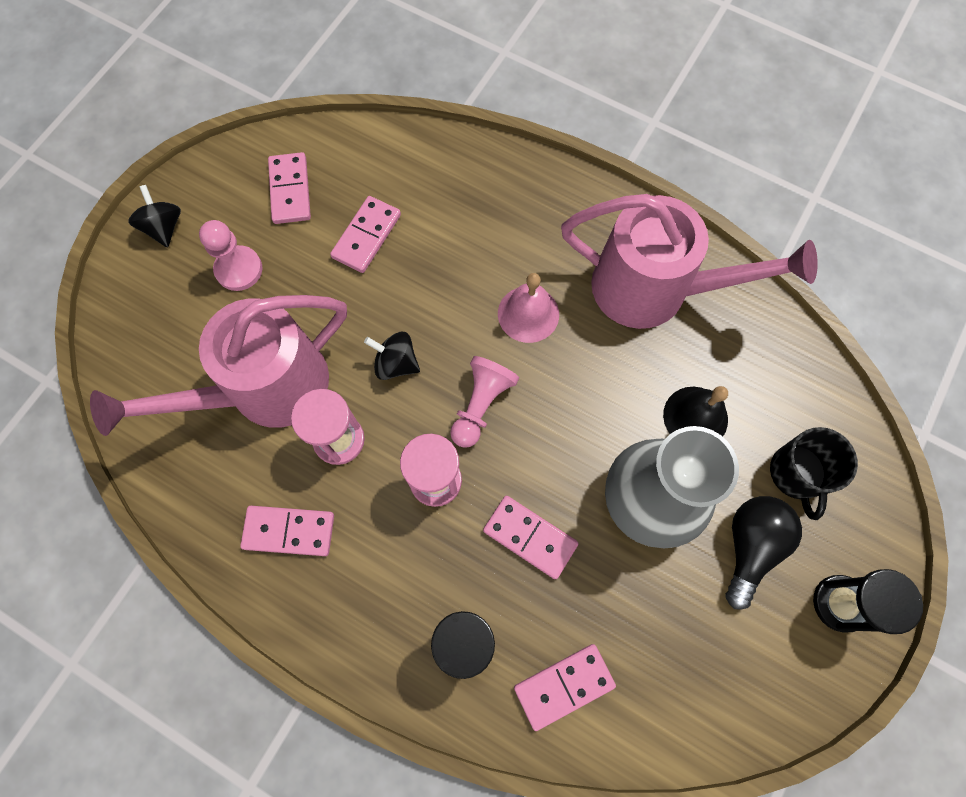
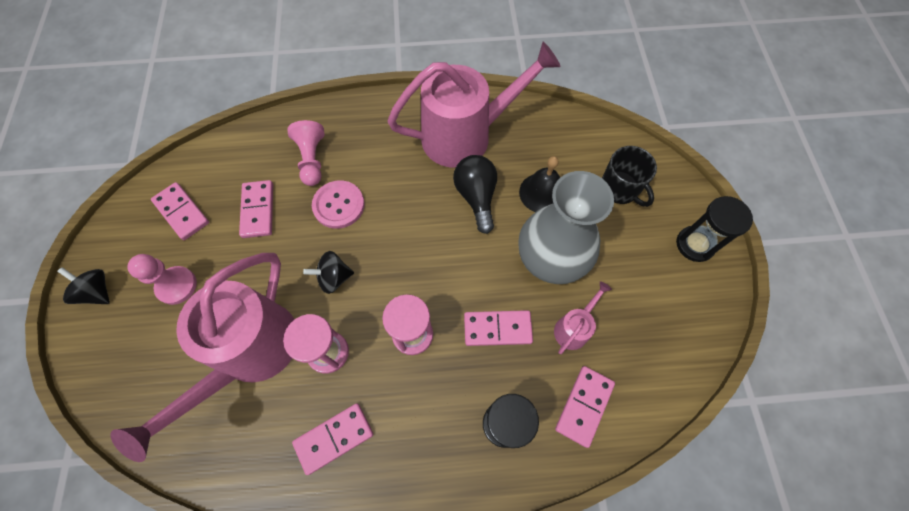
camera: 35 degrees left, 5 degrees down
(453, 284) = (338, 205): none -> pink button
(481, 405) = (409, 268): pink pawn -> pink pawn (312, 160)
(528, 314) = (400, 194): pink bell -> none
(616, 596) = (574, 328): none -> pink watering can
(750, 546) = (625, 246): black light bulb -> black light bulb (476, 197)

